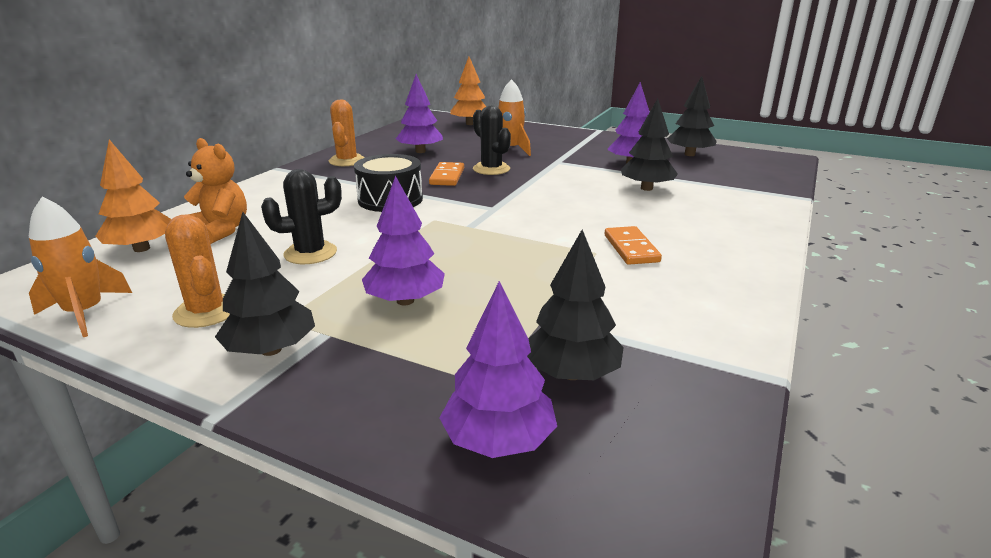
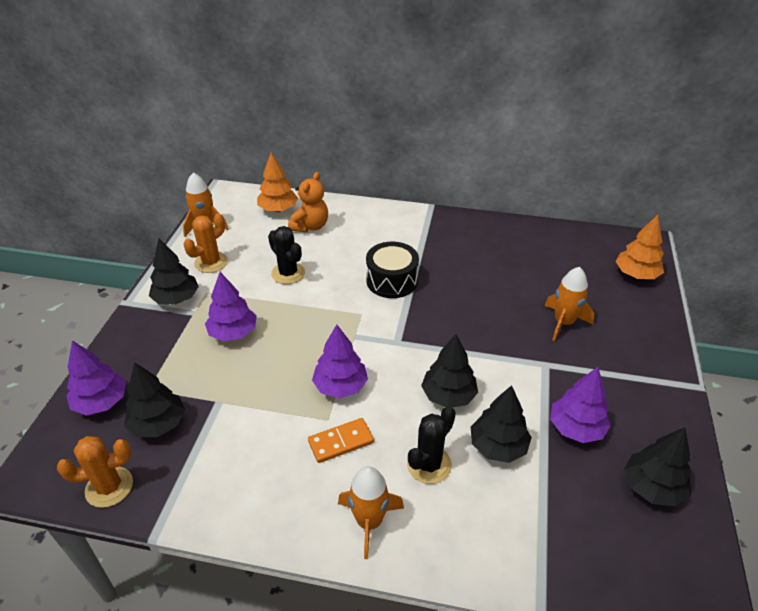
camera: 75 degrees right, 15 degrees up
(347, 161) = (467, 232): orange cactus -> orange cactus (109, 487)
(420, 151) = (518, 265): purple tree -> purple tree (340, 386)
(447, 176) = (459, 298): orange domino -> none
(491, 169) = (494, 321): black cactus -> black cactus (429, 465)
(580, 197) = (448, 395): none -> black tree
(734, 245) = (369, 522): none -> orange rocket

